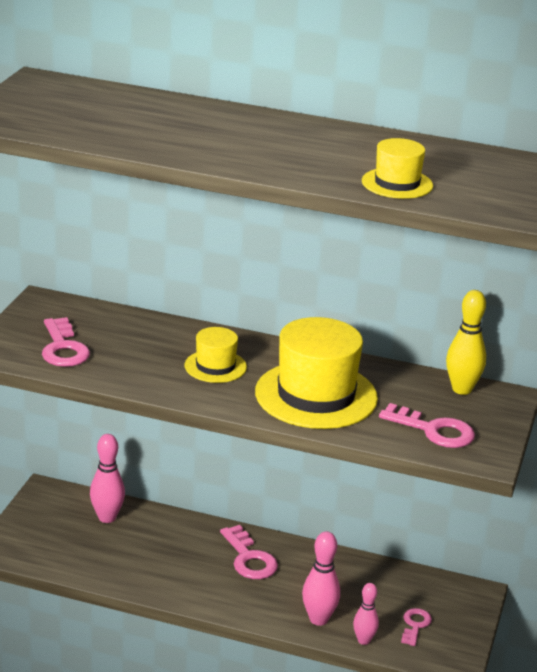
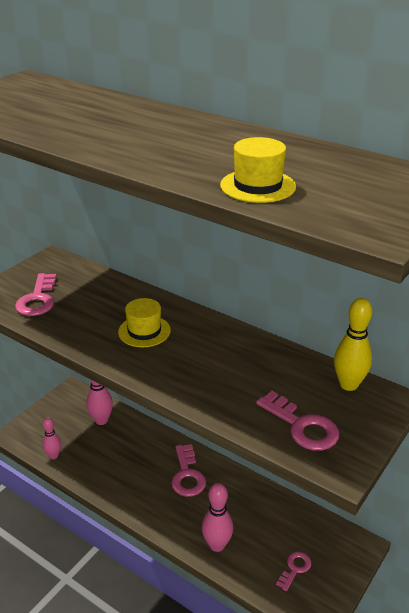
camera: 20 degrees right, 5 degrees up
(316, 395) = (212, 371): yellow hat -> none
(364, 640) = (245, 575): pink bowling pin -> pink bowling pin (54, 455)

